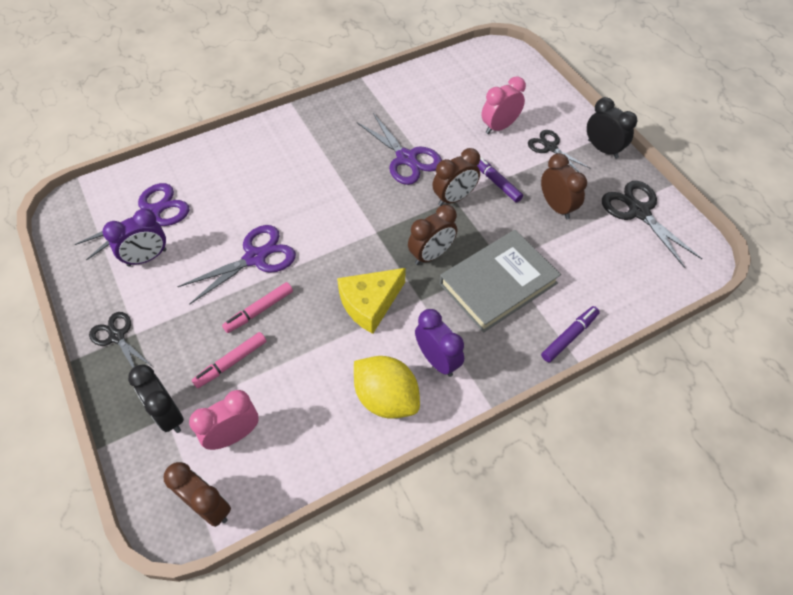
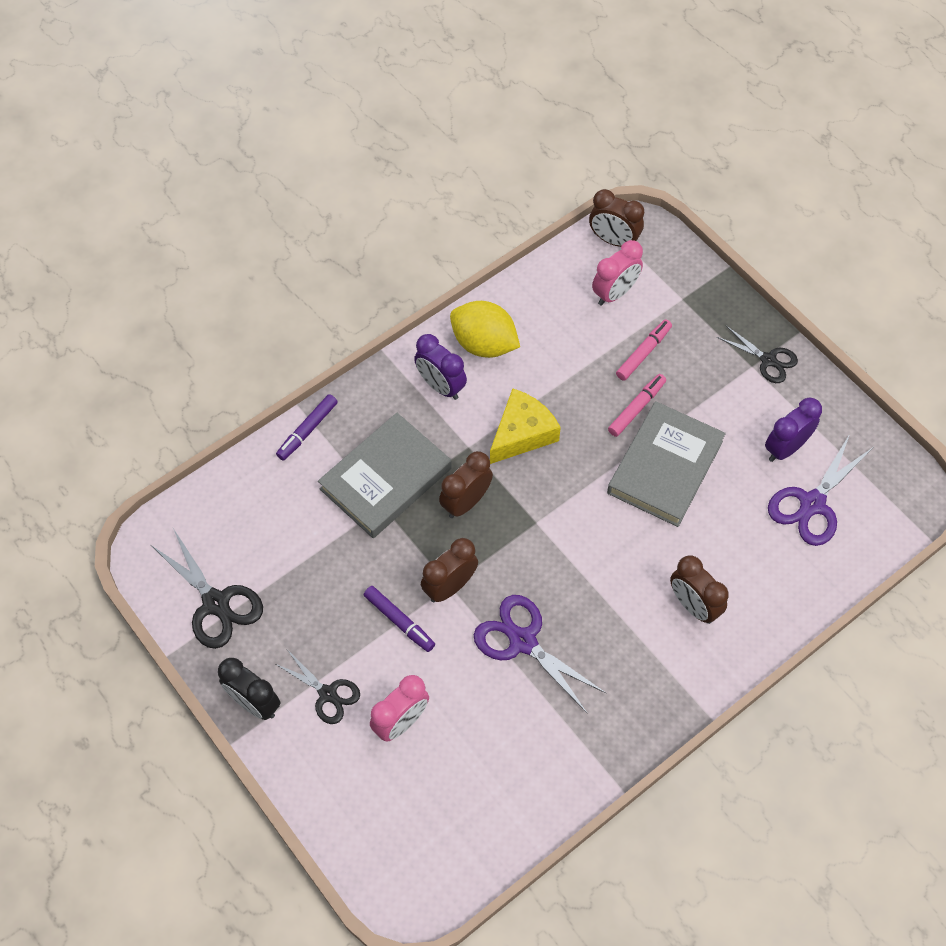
camera: 170 degrees right, 5 degrees up
(168, 415) = (681, 300): black clock -> none
(255, 258) = (665, 467): purple scissors -> grey book
(556, 207) = (319, 594): brown clock -> brown clock (693, 605)

